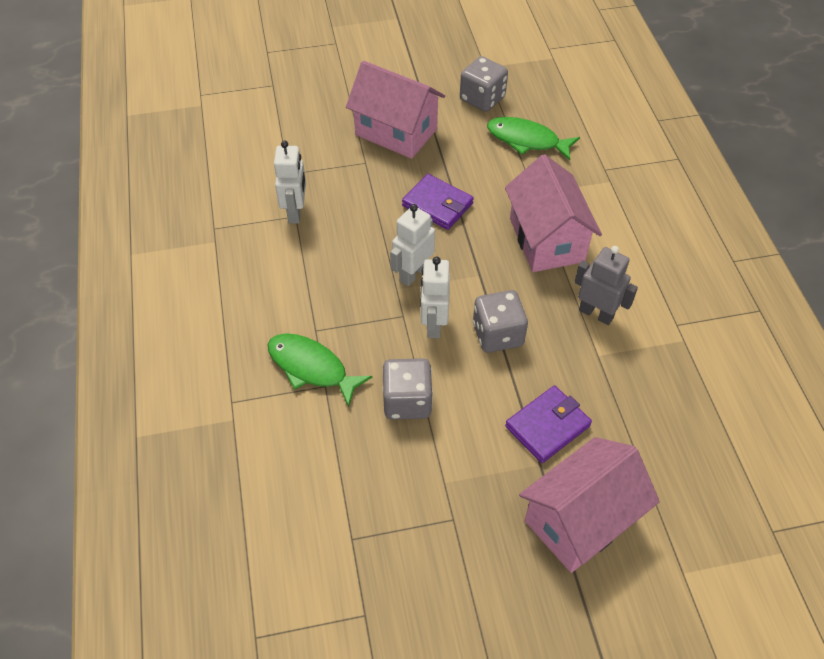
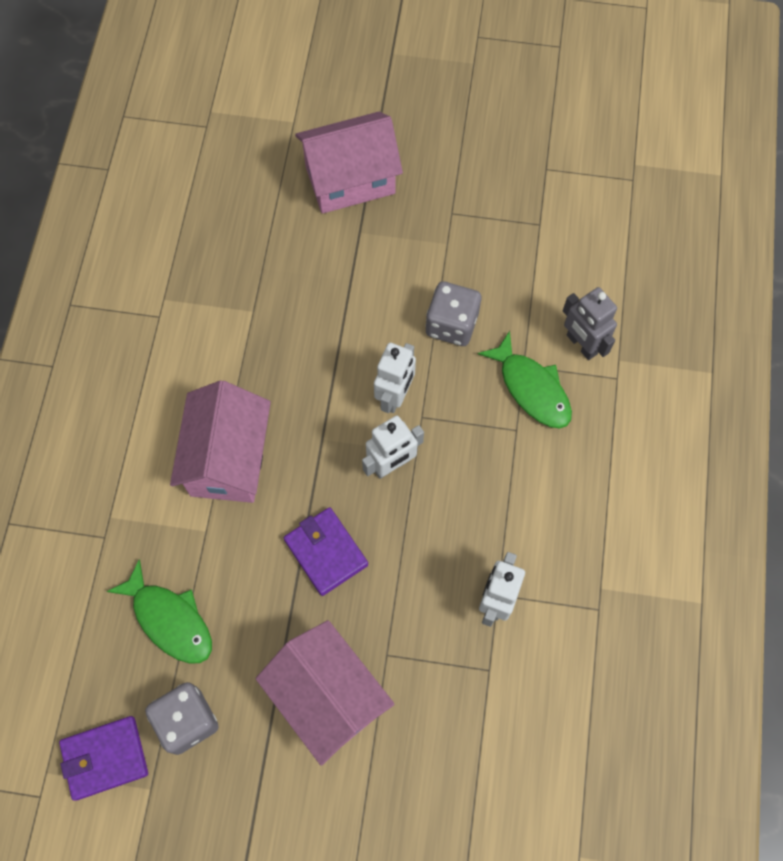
camera: 160 degrees left, 15 degrees up
(497, 334) = (337, 363): grey dice -> none
(547, 426) = (336, 261): purple wallet -> purple wallet (105, 758)
(596, 313) = (229, 353): grey robot -> grey robot (581, 344)

